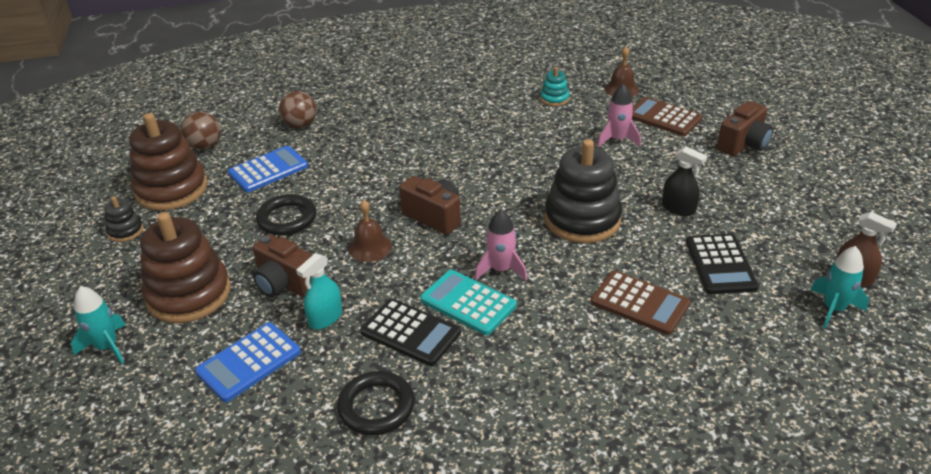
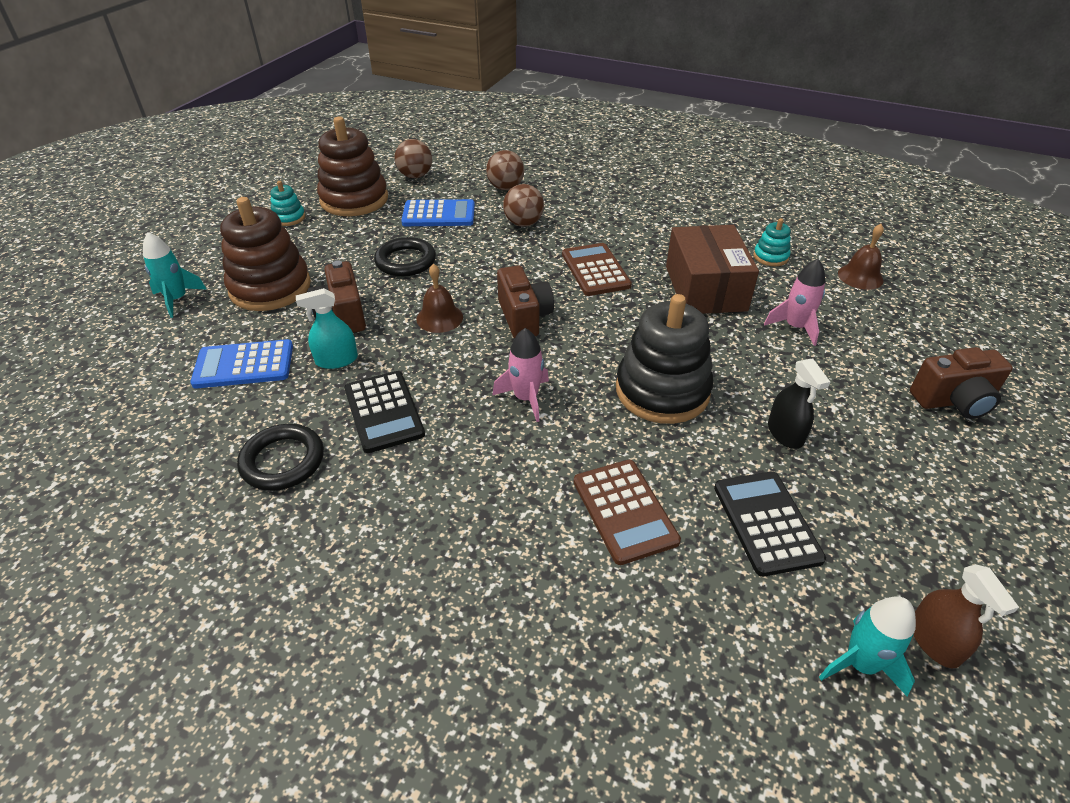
camera: 35 degrees right, 5 degrees up
(125, 231) = (289, 218): black stacking toy -> turquoise stacking toy
(350, 148) = (523, 223): none -> brown ball
(468, 303) = (461, 413): turquoise calculator -> none
(536, 139) = (705, 288): none -> brown box
(663, 117) = (879, 327): brown calculator -> brown calculator (595, 270)
(720, 264) = (766, 522): black calculator -> black calculator turned 135 degrees clockwise

